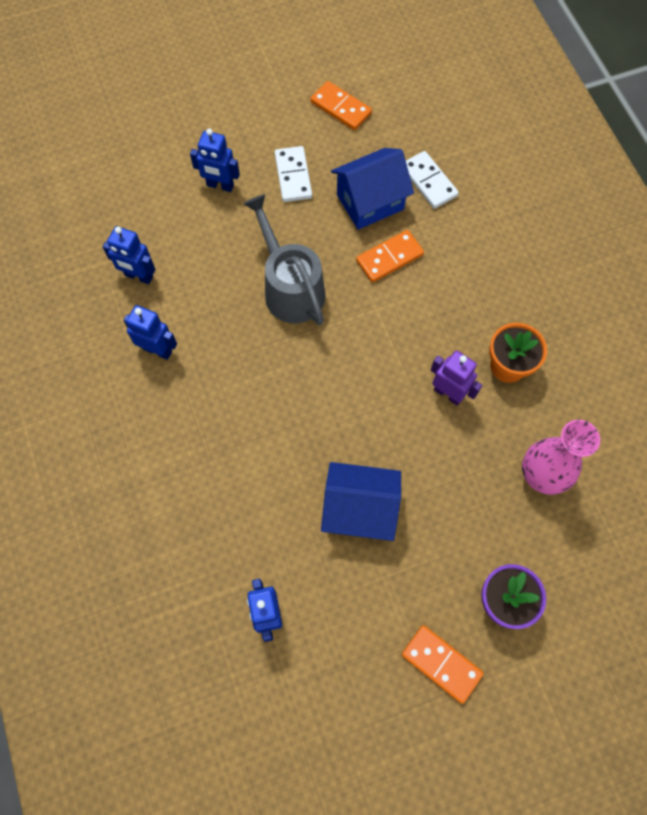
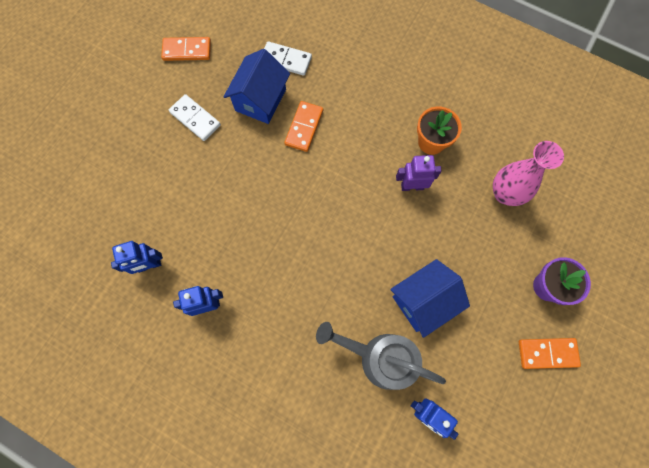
camera: 40 degrees left, 5 degrees up
(220, 185) = (151, 161): blue robot -> none
(290, 288) = (258, 195): grey watering can -> grey watering can (380, 358)

